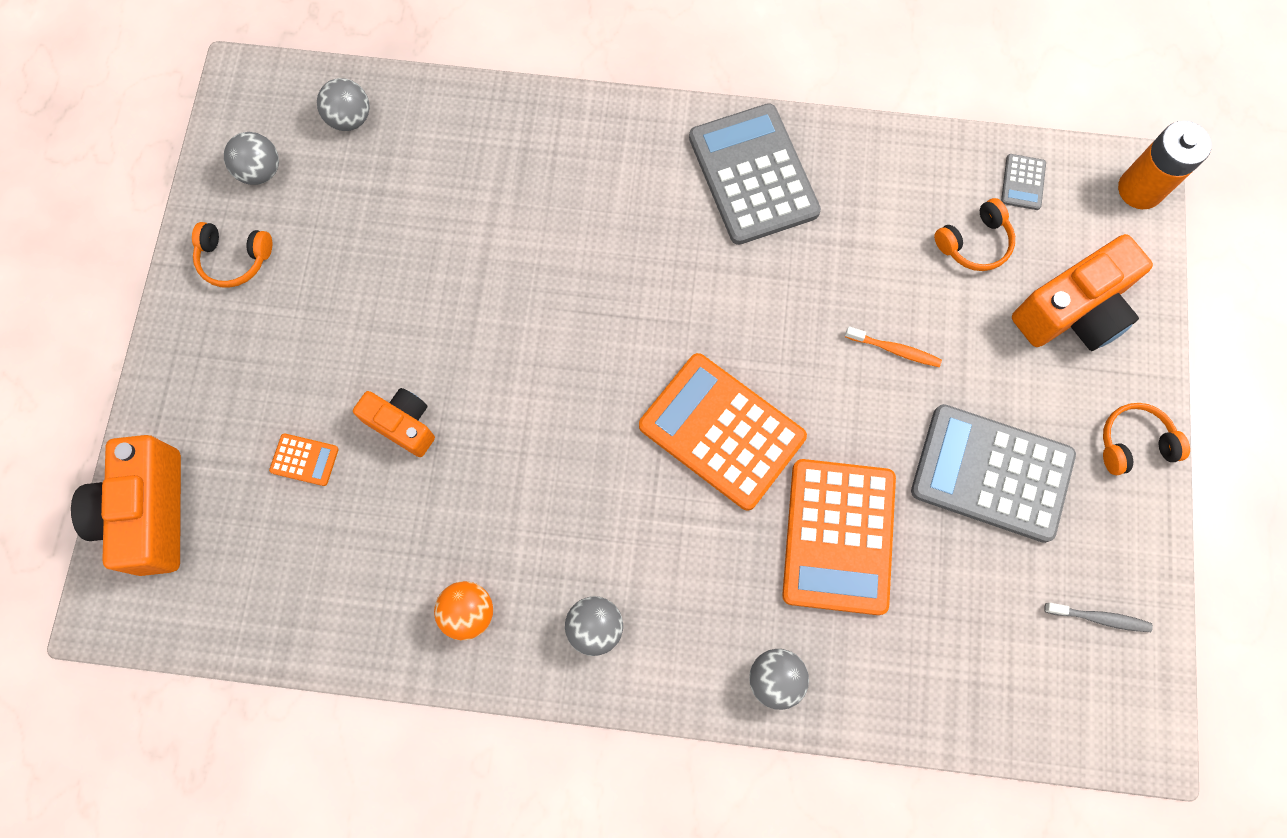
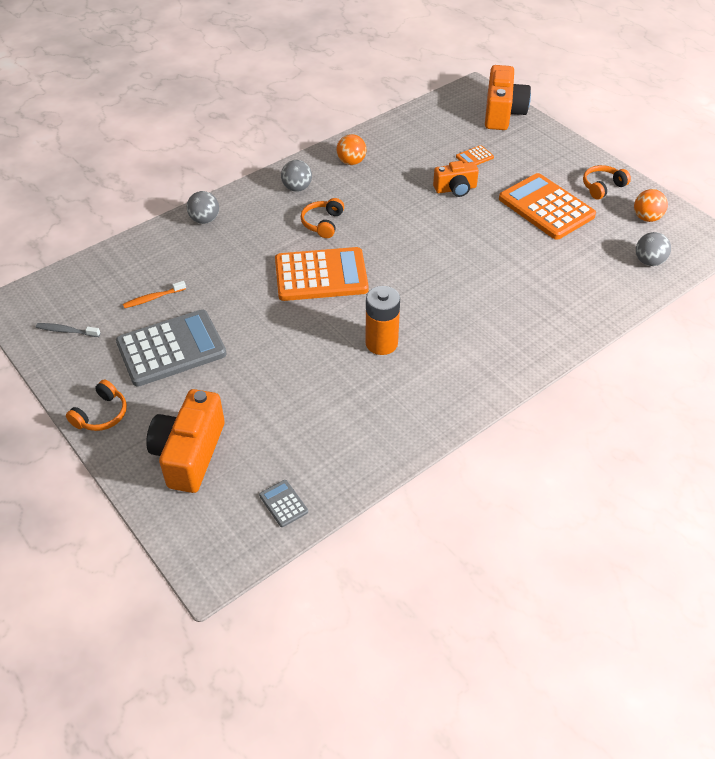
camera: 135 degrees right, 25 degrees down
(150, 513) = (502, 113): orange camera -> orange camera turned 60 degrees clockwise
(261, 171) = (646, 218): grey ball -> orange ball
(753, 175) = (437, 385): grey calculator -> none
(838, 536) = (225, 277): orange calculator -> orange calculator (546, 207)
(894, 350) = (273, 363): orange toothbrush -> orange toothbrush (153, 298)
(974, 243) = (280, 446): orange headphones -> orange headphones (323, 223)
(1099, 618) = (66, 331): grey toothbrush -> grey toothbrush turned 45 degrees clockwise
(1140, 189) = (203, 561): orange battery -> orange battery (381, 343)

